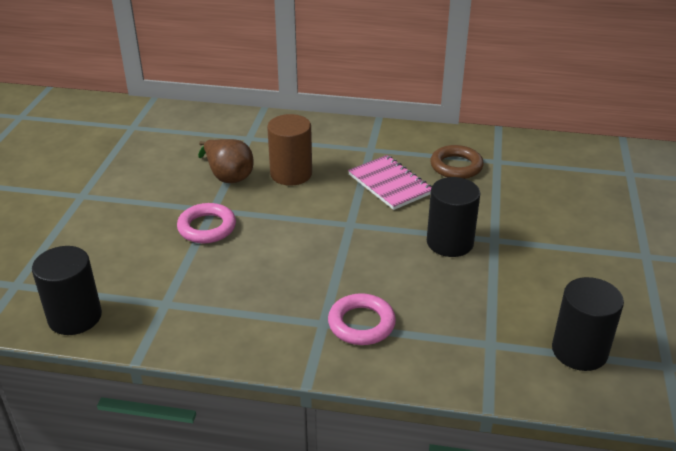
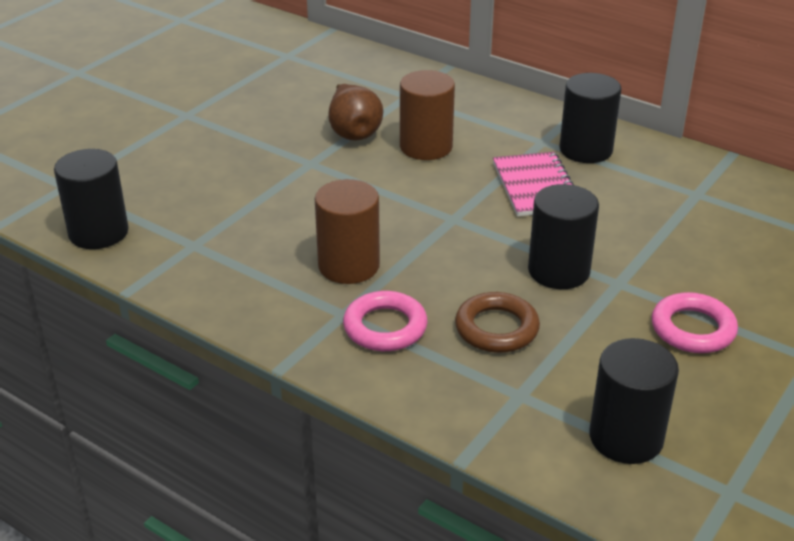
camera: 25 degrees right, 0 degrees up
(207, 227) = (291, 180): pink ring -> pink ring (693, 329)
(300, 283) = (349, 266): none -> brown cylinder
(404, 148) = (585, 150): none -> black cylinder
(456, 166) = (636, 187): brown ring -> brown ring (496, 328)

